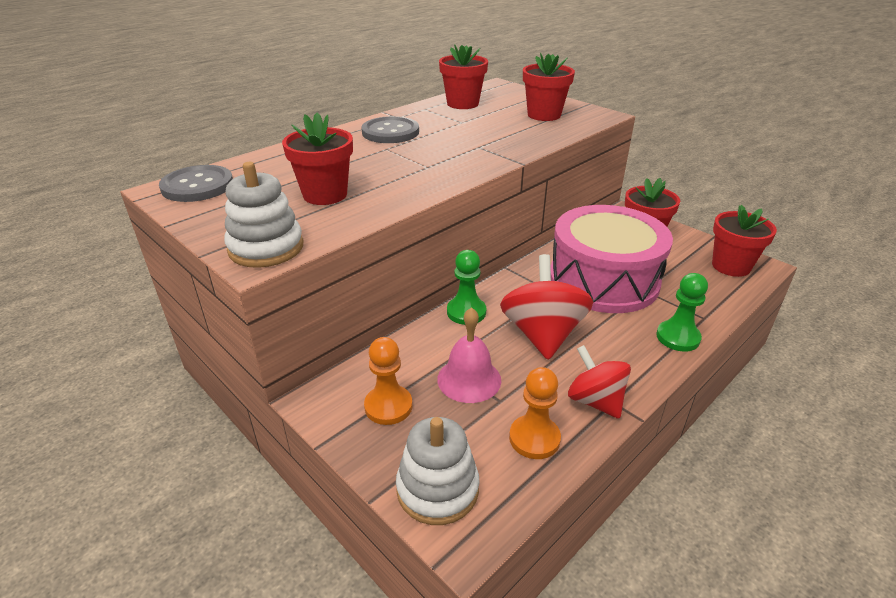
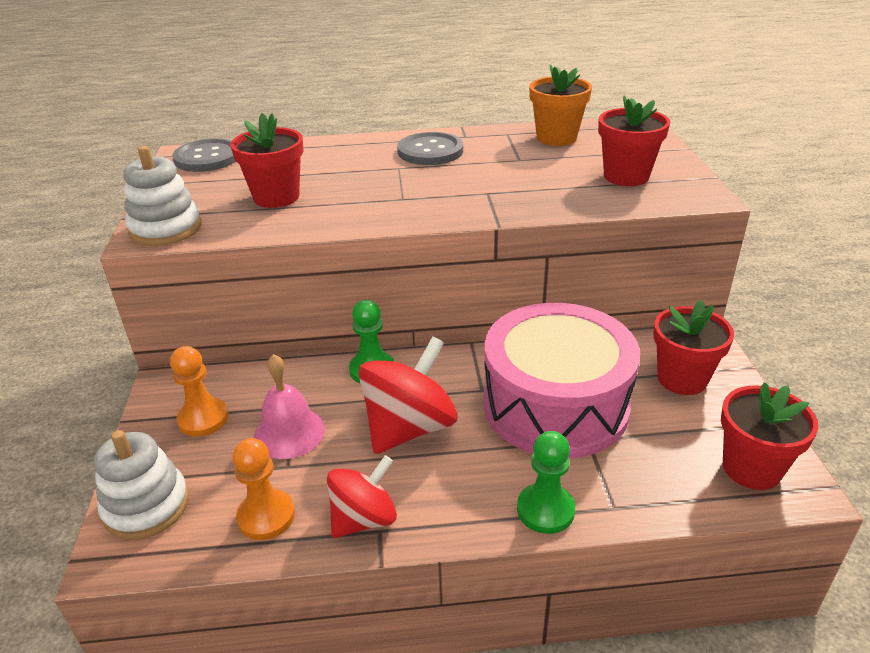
camera: 40 degrees right, 0 degrees up
(462, 104) = (556, 138): red flower pot -> orange flower pot
(595, 401) = (364, 519): red spinning top -> red spinning top turned 45 degrees clockwise

